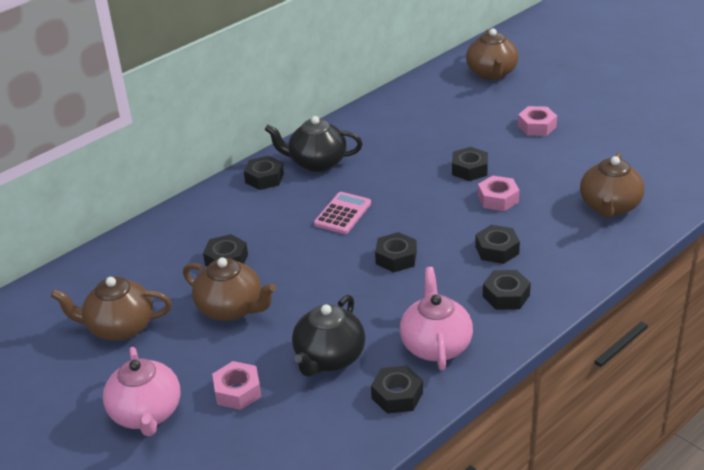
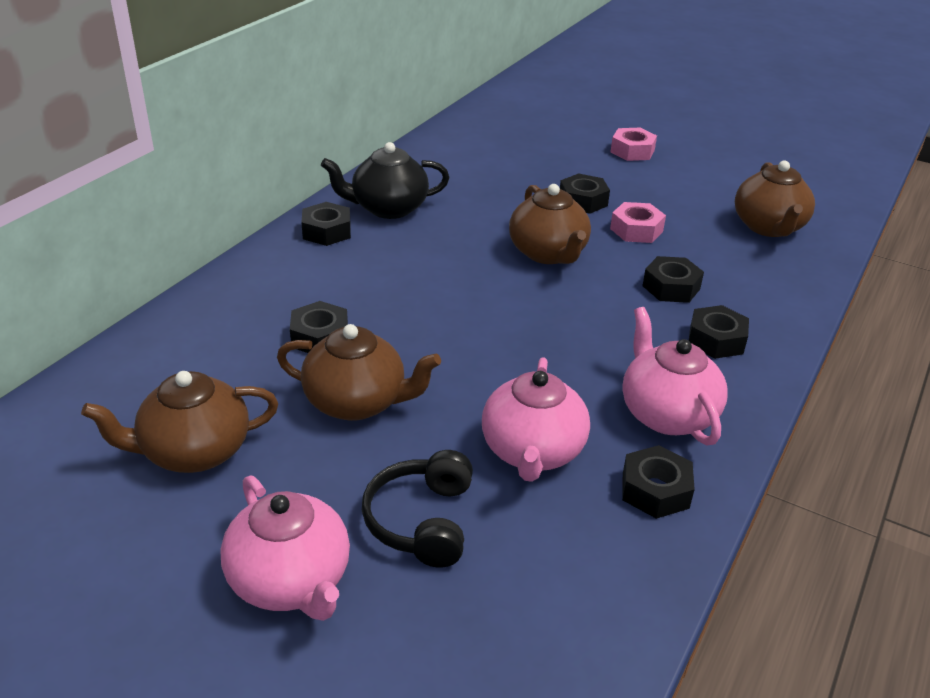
camera: 20 degrees left, 0 degrees up
(237, 391) = (421, 521): pink nut -> black headphones
(329, 358) = (532, 452): black teapot -> pink teapot
(343, 214) = (453, 264): pink calculator -> none
(396, 258) = (551, 310): black nut -> none
(491, 73) = (548, 102): brown teapot -> brown teapot (548, 253)

